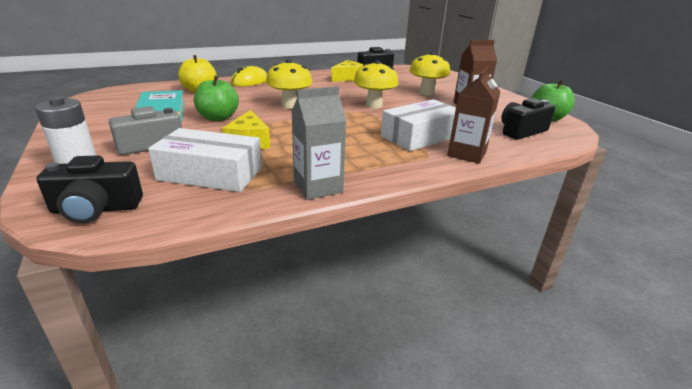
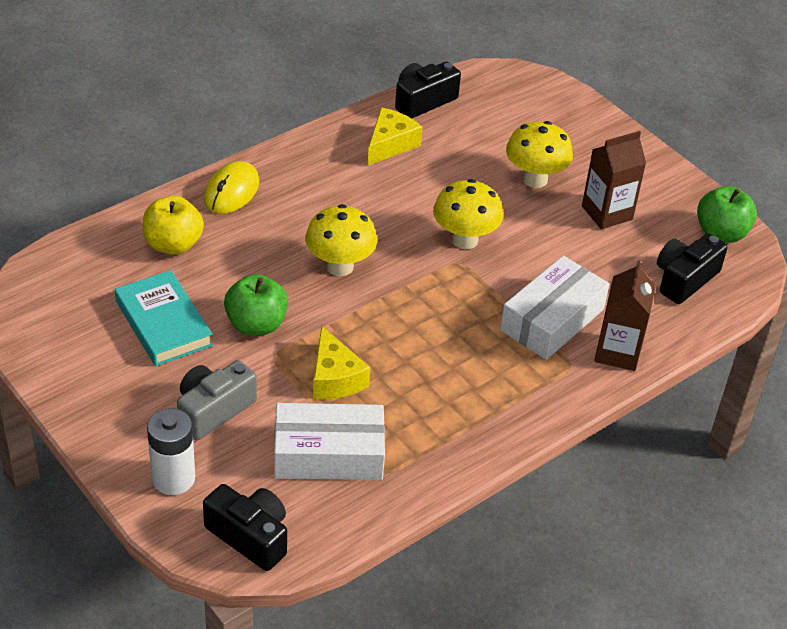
camera: 15 degrees left, 15 degrees up
(96, 209) = (250, 536): black camera -> black camera turned 120 degrees counterclockwise
(318, 187) = (462, 454): grey carton -> none

